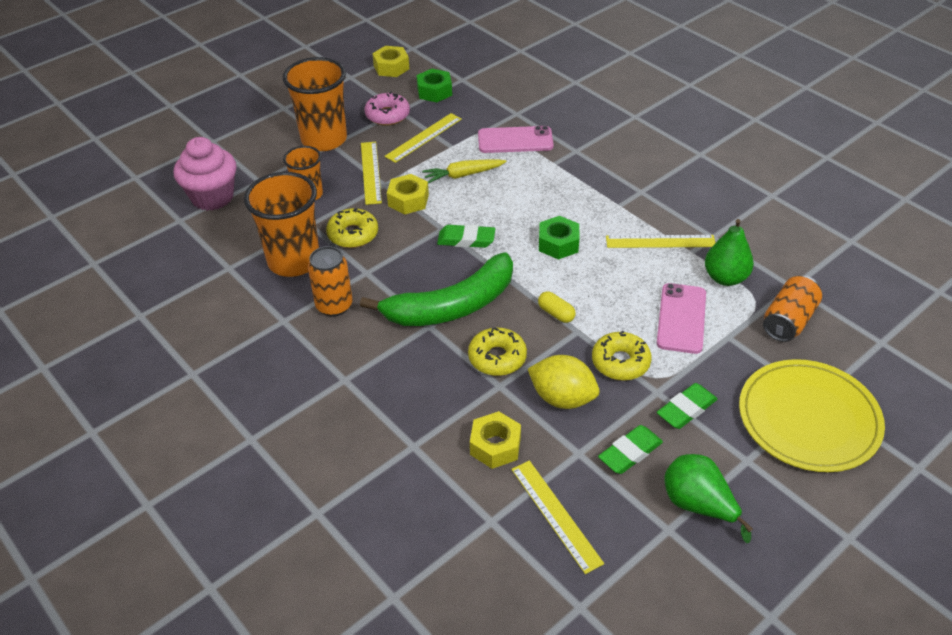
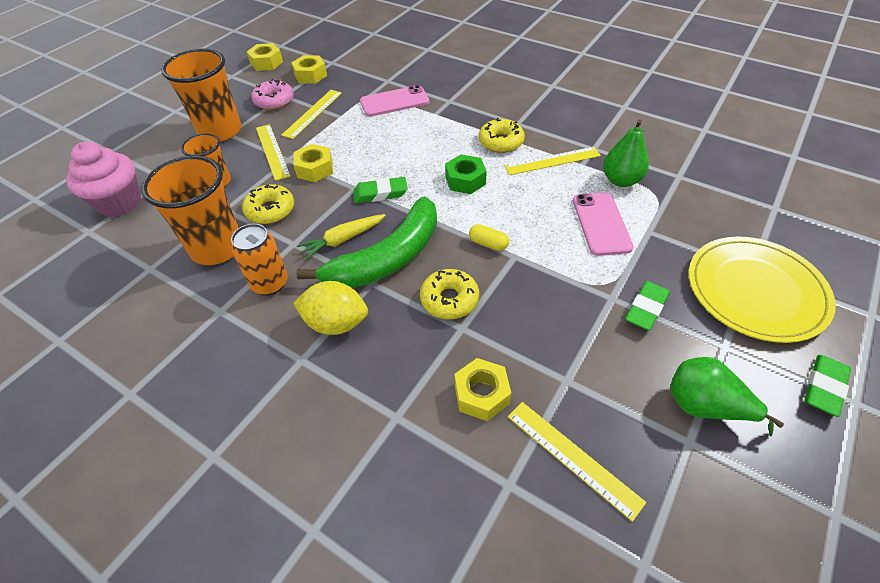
camera: 15 degrees left, 5 degrees up
(434, 91) = (310, 75): green nut -> yellow nut
(463, 175) = (358, 138): yellow carrot -> yellow carrot (343, 240)
(562, 398) = (527, 326): yellow lemon -> yellow lemon (336, 323)
(620, 362) = (566, 277): yellow donut -> yellow donut (501, 142)
(630, 453) = (615, 367): green eraser -> green eraser (824, 387)
(788, 321) = (691, 206): orange can -> none

